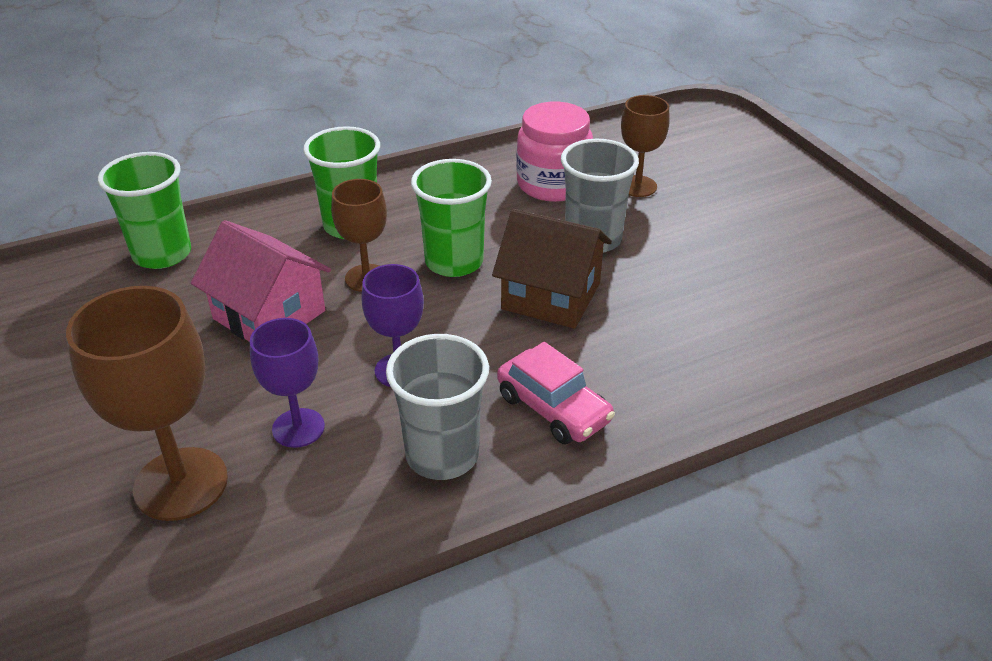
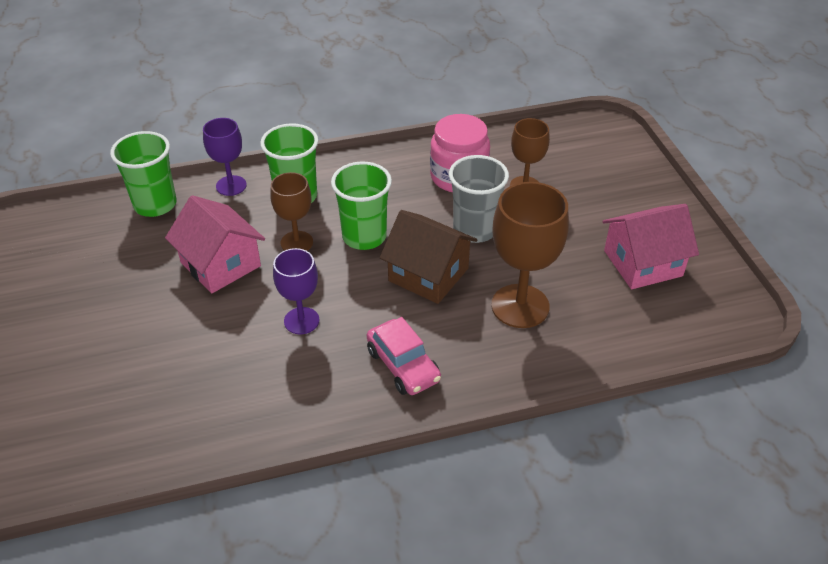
camera: 10 degrees right, 5 degrees up
(181, 484) = (135, 386): brown goblet -> brown goblet (520, 306)
(298, 428) = (221, 356): purple goblet -> purple goblet (231, 185)
(442, 455) = (315, 390): grey cup -> none
(812, 254) = (642, 263): none -> pink house

